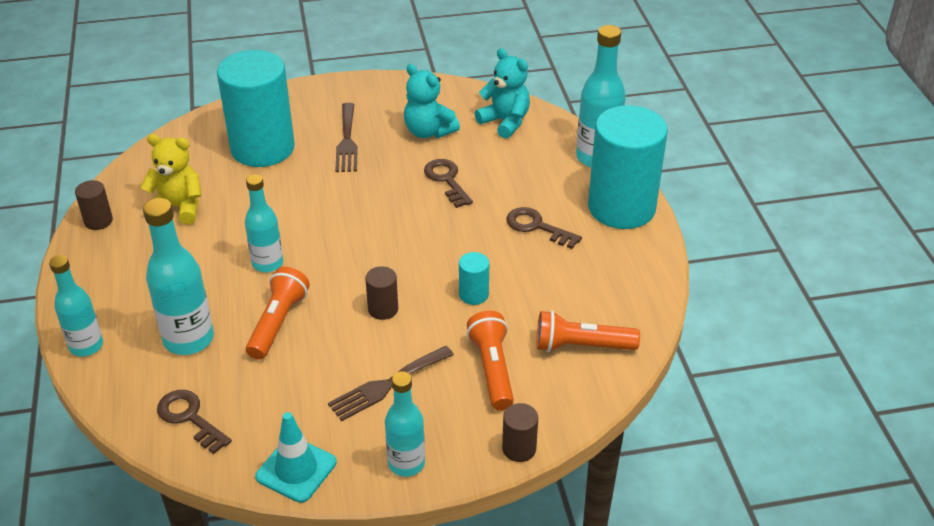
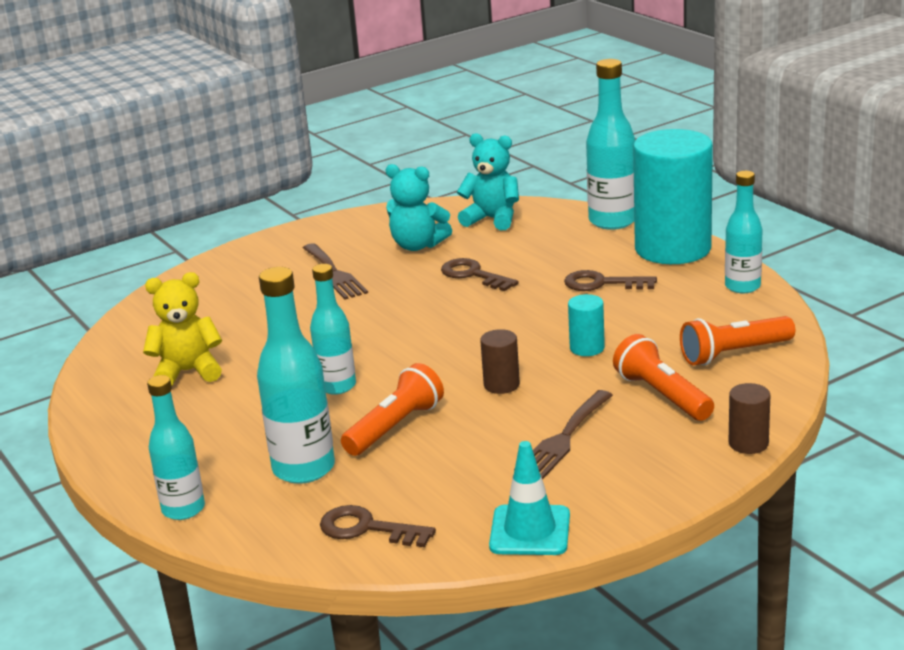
camera: 20 degrees left, 15 degrees down
(98, 221) = (99, 407): brown cylinder -> none
(262, 148) = (242, 302): turquoise cylinder -> none
(278, 323) = (395, 427): orange flashlight -> orange flashlight turned 45 degrees clockwise
(406, 463) = (644, 489): turquoise bottle -> turquoise bottle (742, 286)

